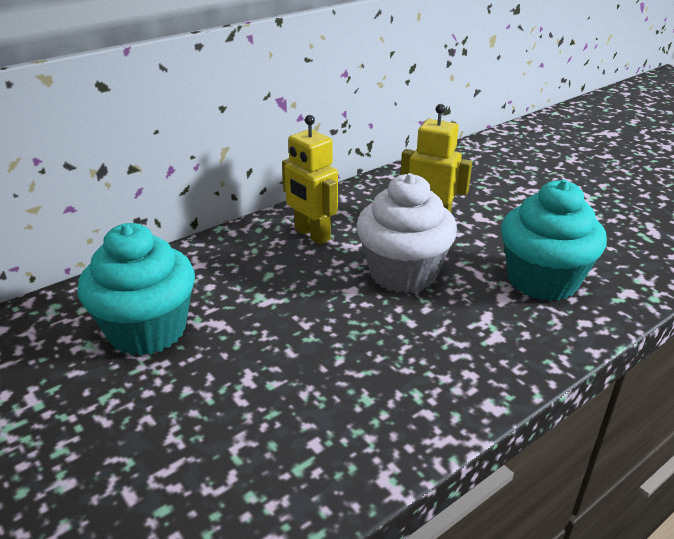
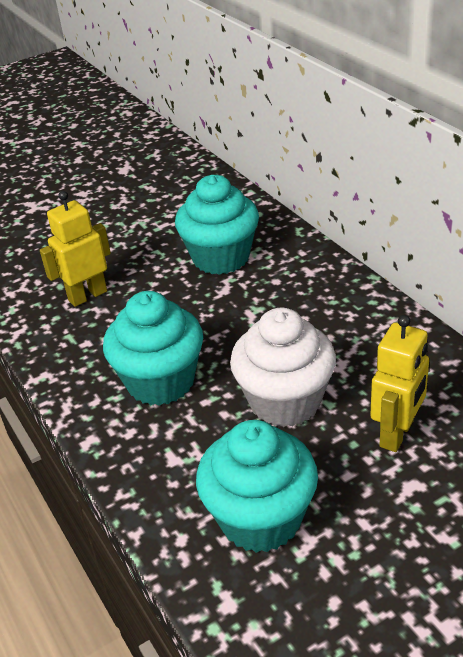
camera: 100 degrees right, 5 degrees up
(312, 235) = (361, 337): yellow robot -> yellow robot (87, 296)
(386, 358) = (160, 381): none -> turquoise cupcake

